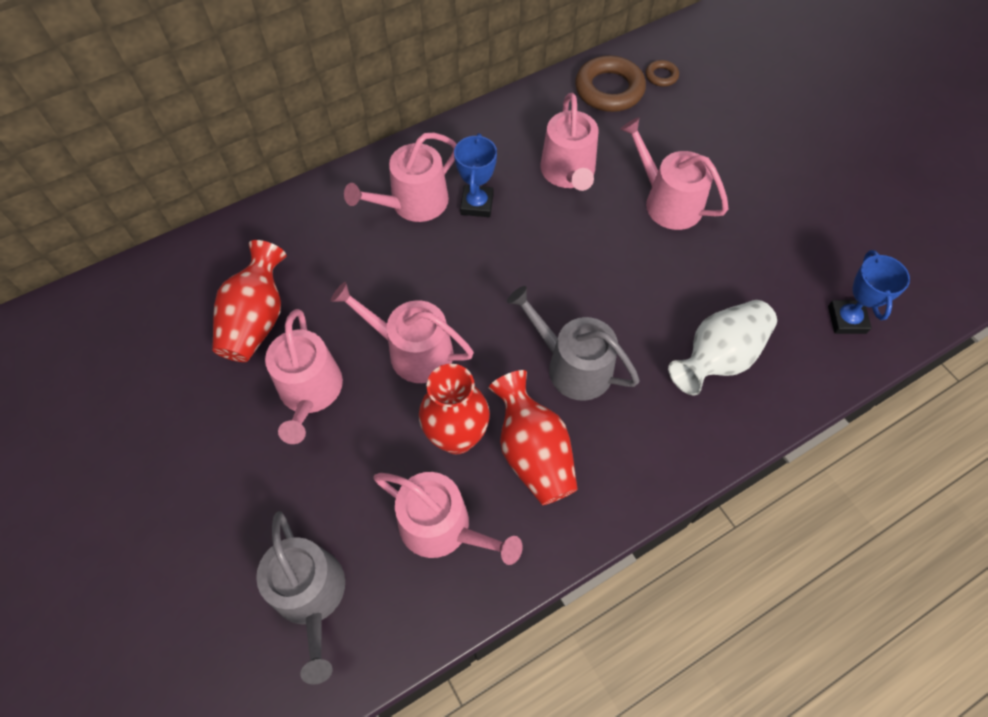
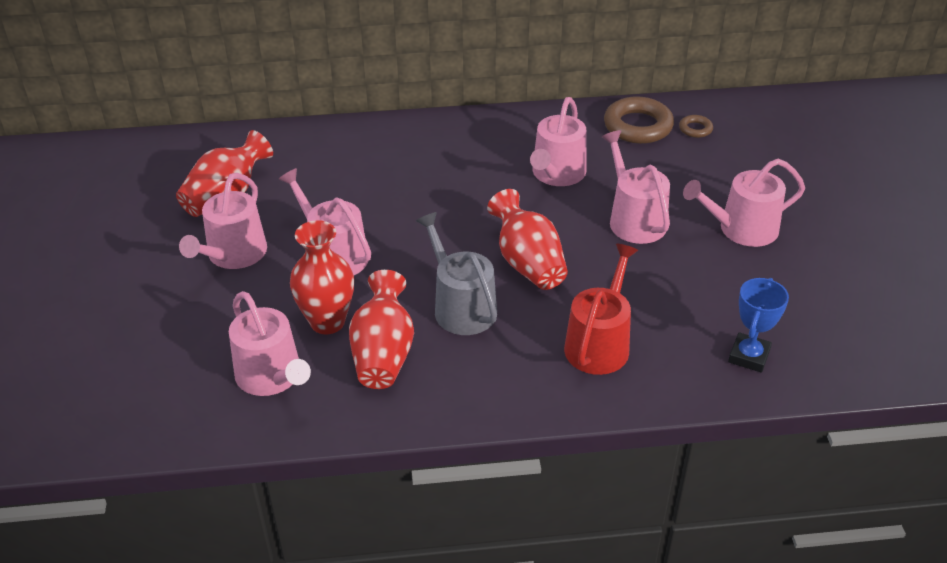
camera: 25 degrees right, 20 degrees down
(311, 596) = (139, 383): grey watering can -> none
(413, 203) = (406, 158): pink watering can -> pink watering can (741, 229)
(477, 204) = (459, 173): blue trophy -> none
(603, 289) = (528, 263): none -> red vase
(718, 357) = (599, 343): white vase -> red watering can

